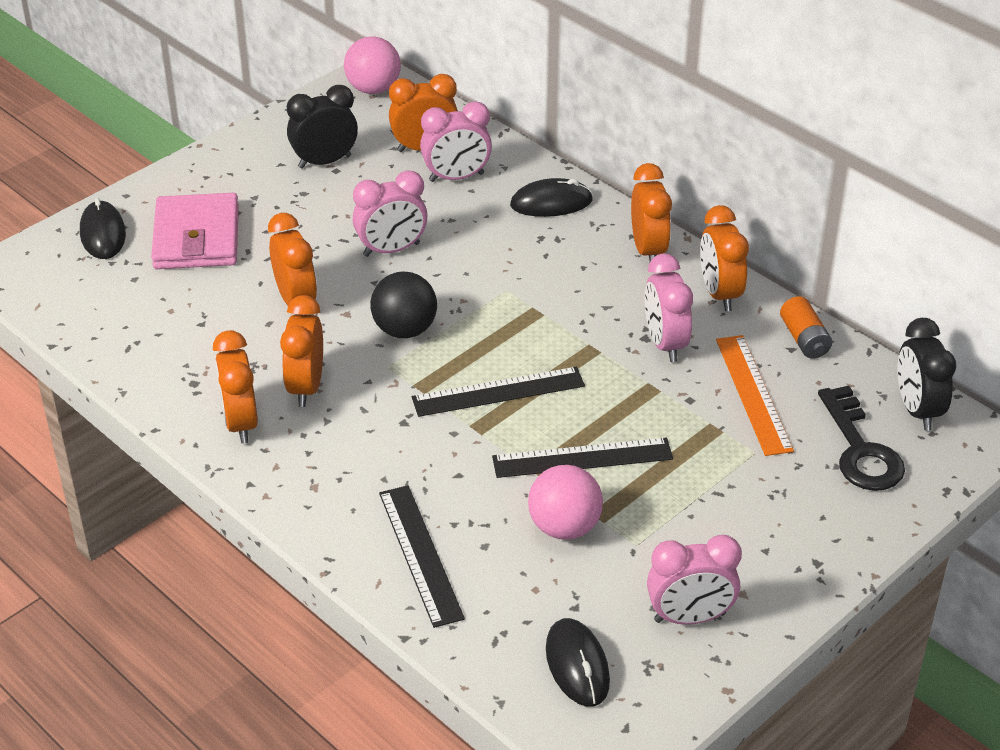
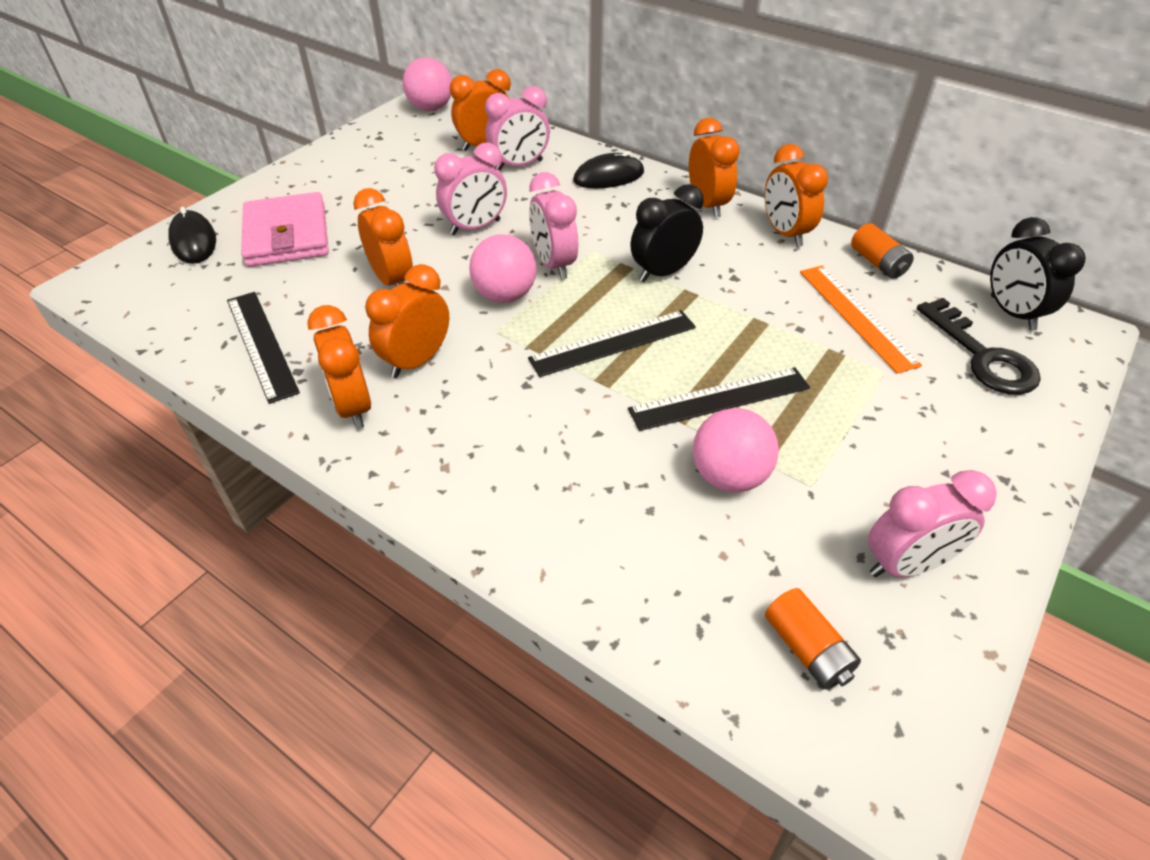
camera: 10 degrees left, 5 degrees up
(306, 387) = (417, 361): orange clock -> orange clock turned 45 degrees clockwise
(324, 161) = (399, 164): black clock -> black clock (663, 272)
(405, 330) = (505, 295): black ball -> pink ball
(420, 554) = (582, 531): black ruler -> black ruler (261, 344)
(577, 665) = (807, 649): black mouse -> orange battery
(665, 344) = (755, 280): pink clock -> pink clock (554, 264)

